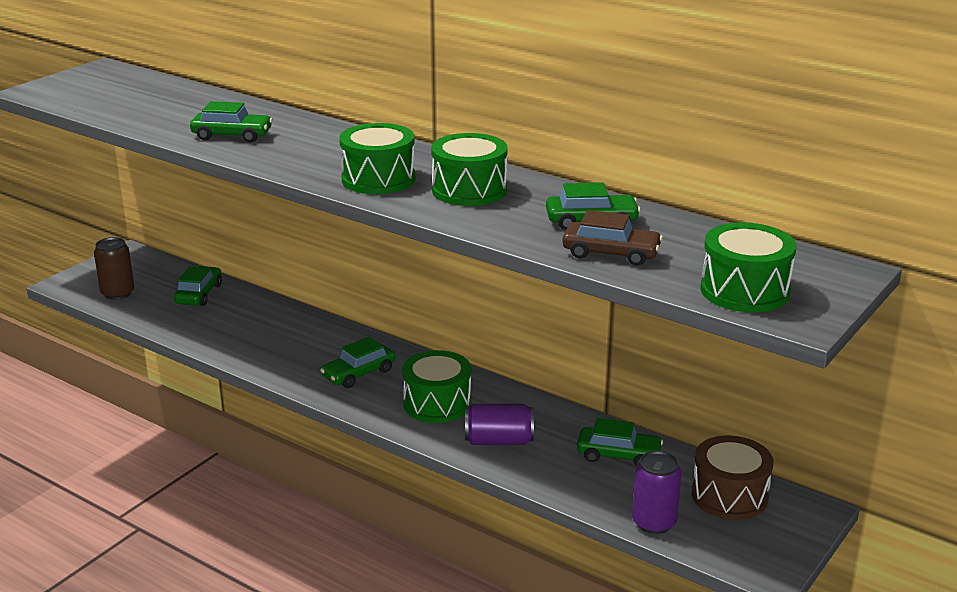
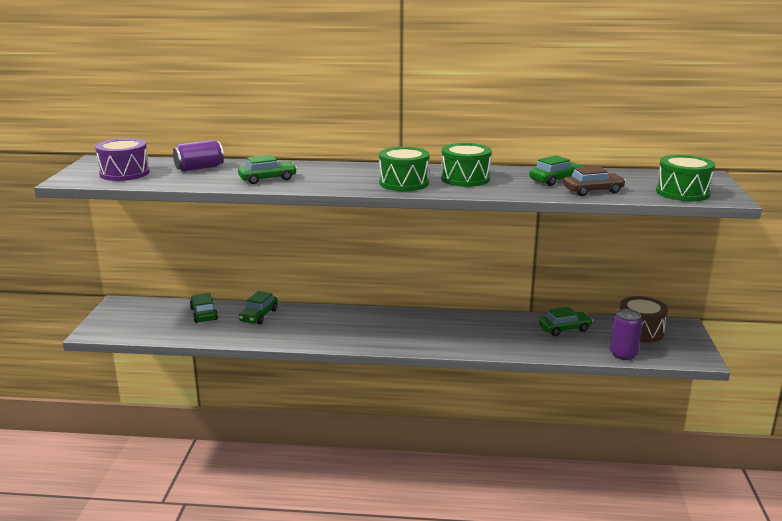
camera: 30 degrees left, 5 degrees down
(99, 93) = (124, 173): none -> purple drum
(117, 293) = (142, 327): brown can -> none
(359, 373) = (369, 329): green car -> green car (259, 316)
(437, 404) = (436, 332): green drum -> none
(499, 441) = (495, 340): purple can -> purple can (199, 168)

